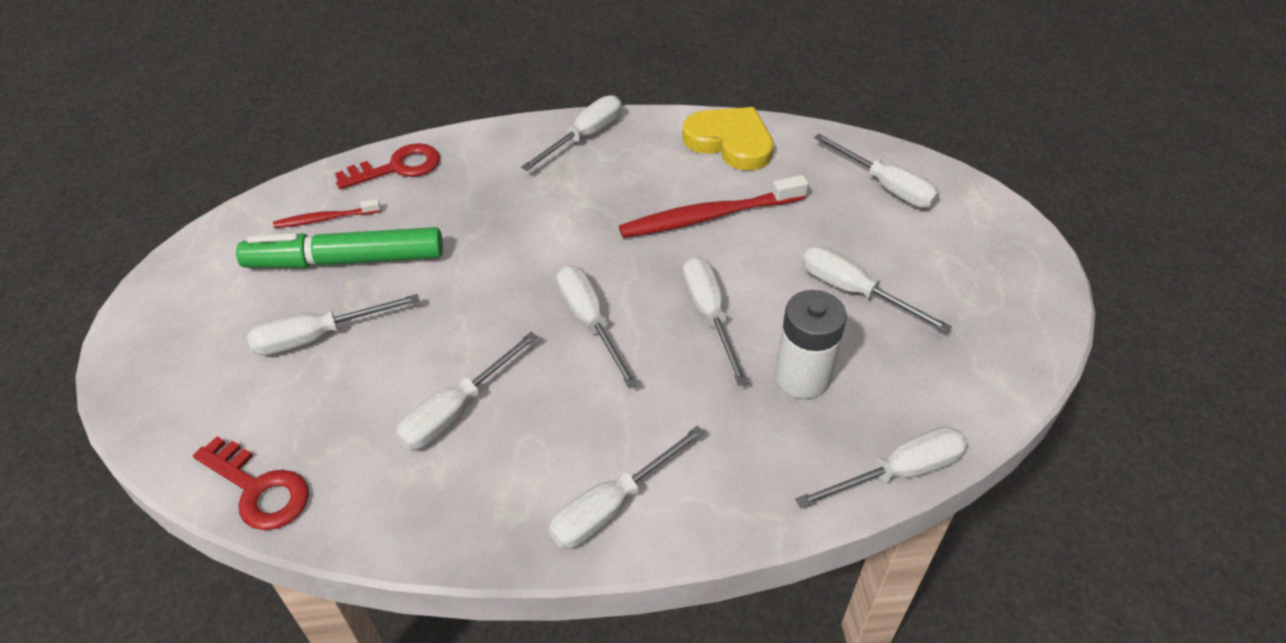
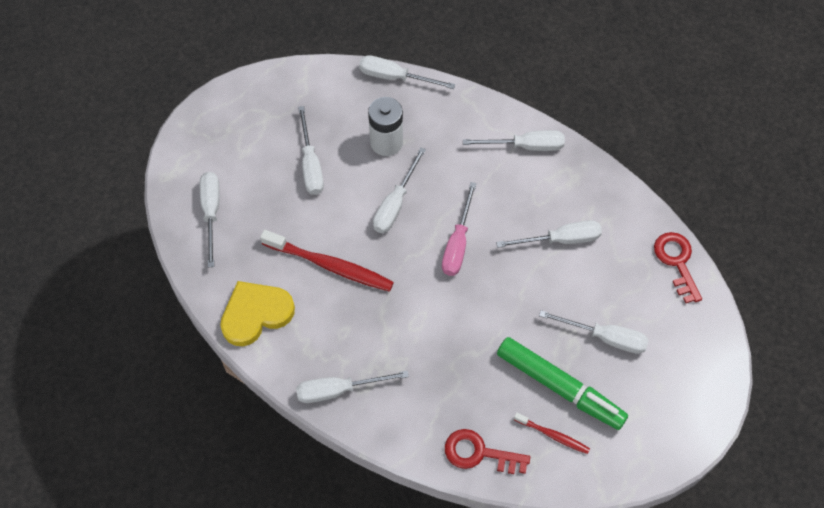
camera: 140 degrees left, 15 degrees up
(590, 322) = (457, 243): white screwdriver -> pink screwdriver
(730, 142) = (256, 314): yellow heart -> yellow heart turned 75 degrees clockwise

